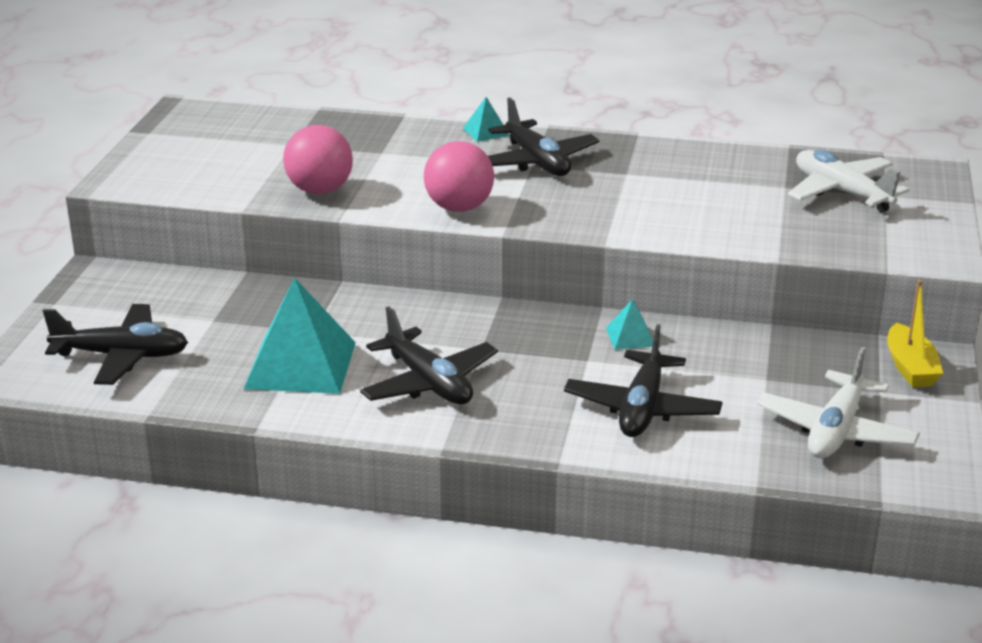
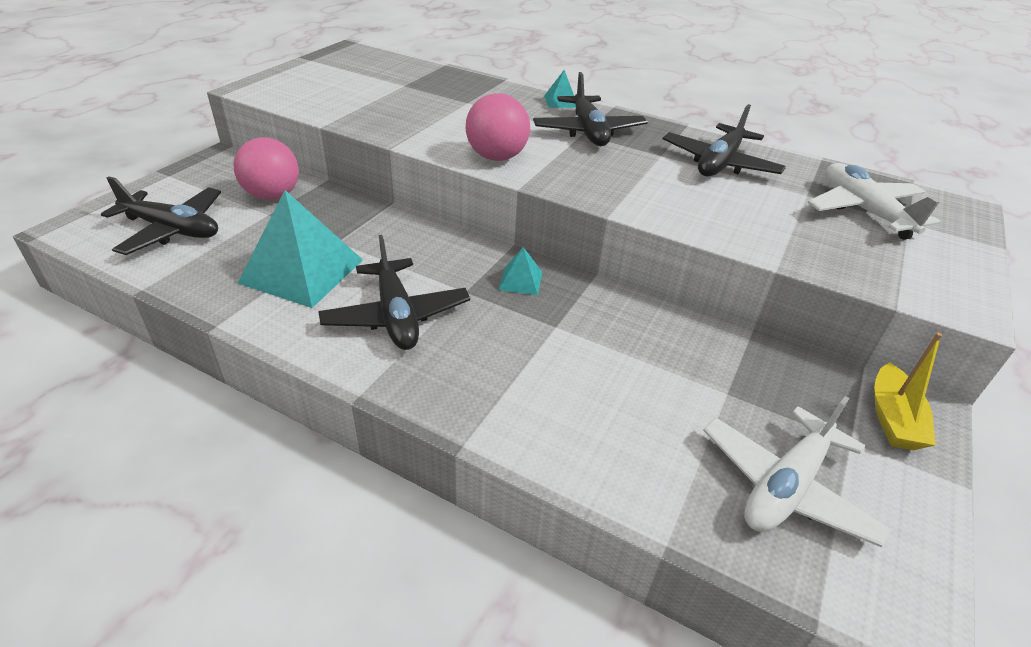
camera: 15 degrees right, 10 degrees up
(320, 190) = (395, 122): pink ball -> pink ball (272, 195)
(630, 337) = (608, 310): turquoise pyramid -> turquoise pyramid (520, 280)
(642, 408) = (582, 398): black plane -> black plane (719, 163)

